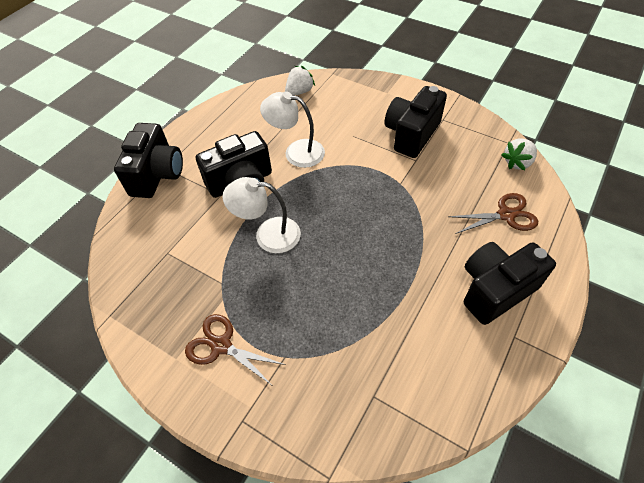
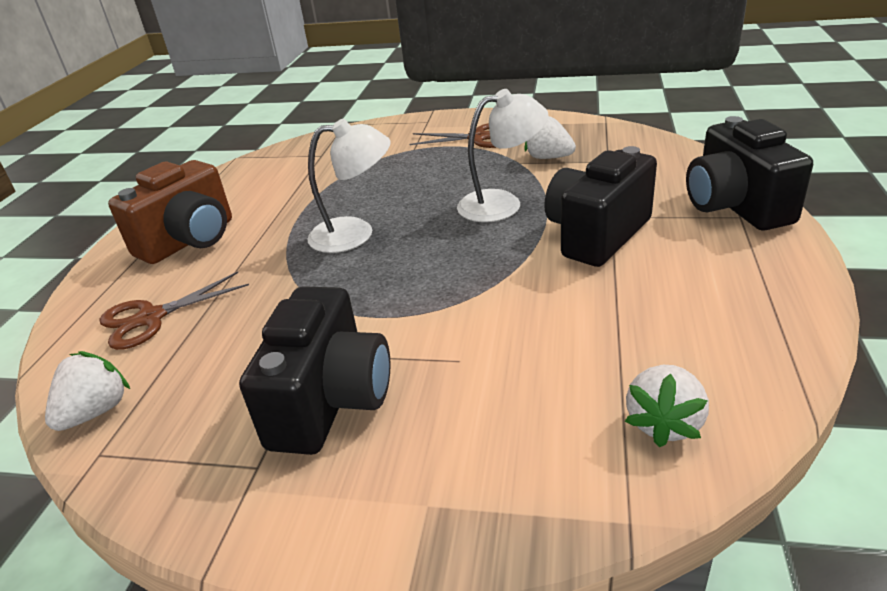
camera: 160 degrees right, 20 degrees down
(198, 278) = (548, 158): none -> white strawberry
(296, 152) = (550, 298): white lamp -> white lamp (355, 234)
(495, 290) = (190, 241): black camera -> brown camera

